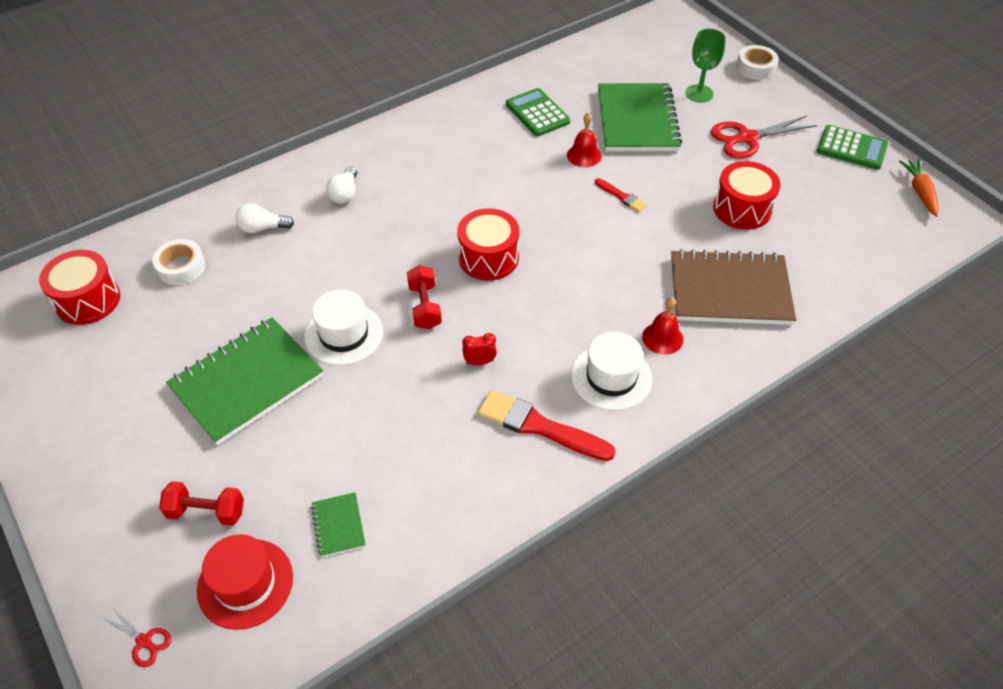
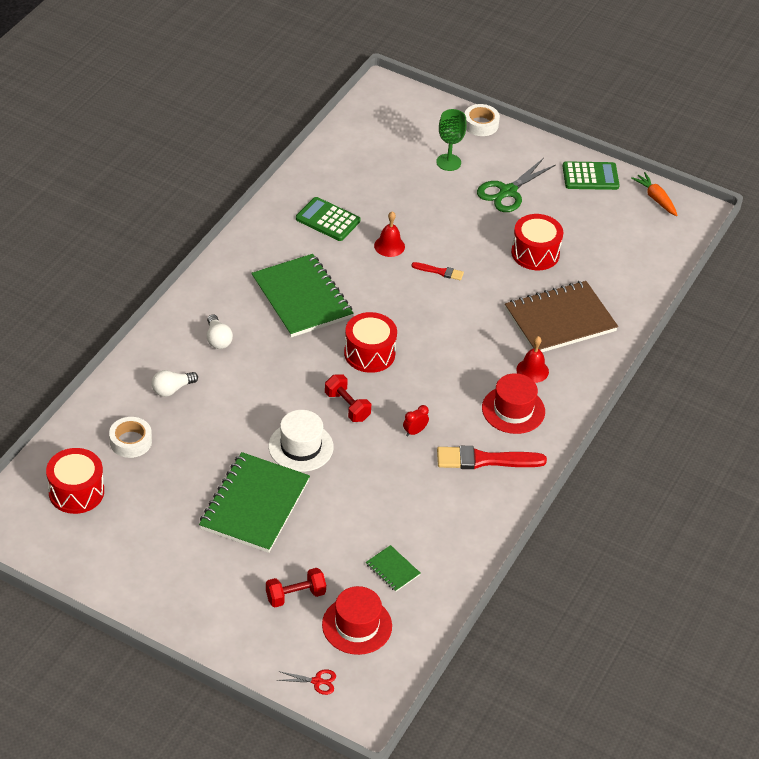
camera: 30 degrees left, 5 degrees down
(611, 377) = (513, 410): white hat -> red hat
(637, 120) = (413, 202): green notebook -> green notebook (301, 298)
(747, 138) = (508, 192): red scissors -> green scissors

